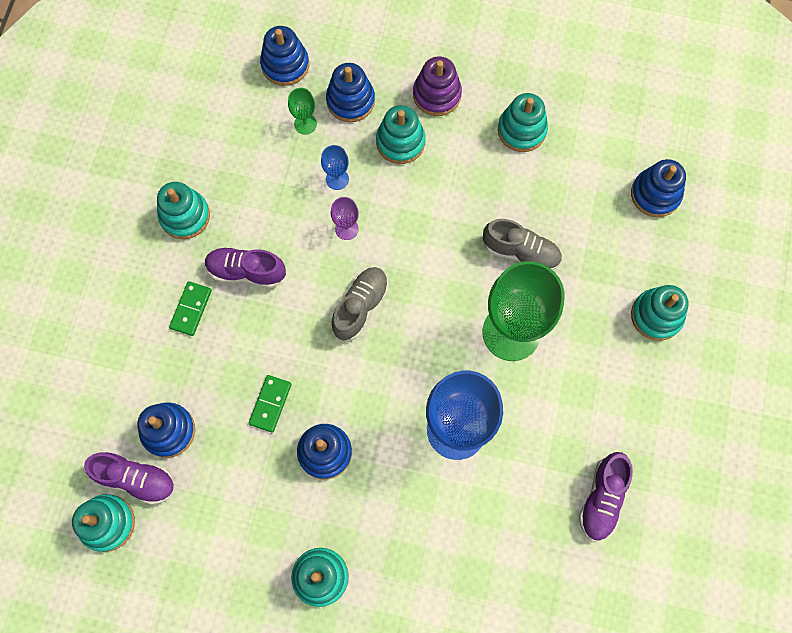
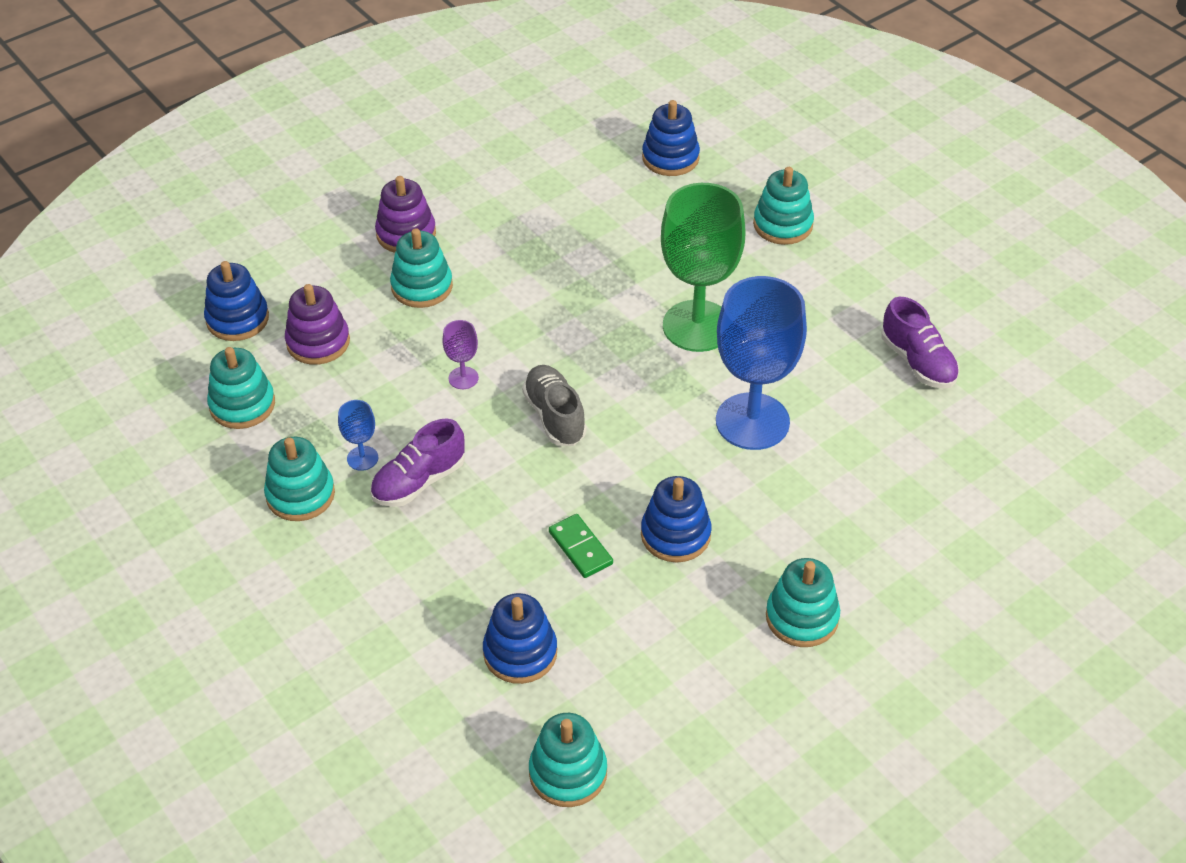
camera: 50 degrees left, 25 degrees down
(136, 479) = (545, 715): purple shoe -> none
(191, 309) = (408, 552): green domino -> none
(305, 124) = (318, 342): green goblet -> purple stacking toy
(337, 179) = (404, 354): blue goblet -> blue goblet (362, 458)
(350, 101) = (336, 295): blue stacking toy -> none
(520, 252) = (627, 273): grey shoe -> none
(521, 130) = (510, 201): turquoise stacking toy -> turquoise stacking toy (242, 405)

